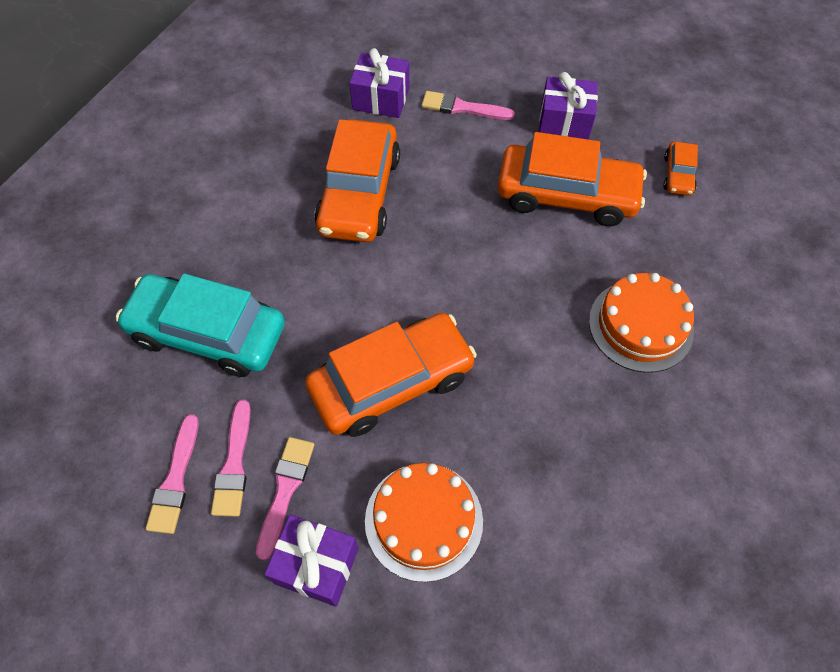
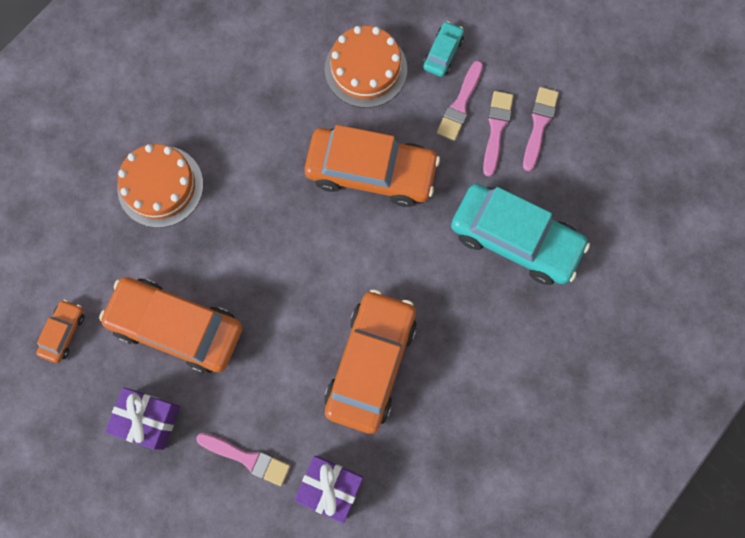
camera: 170 degrees left, 15 degrees up
(316, 565) = (443, 53): purple gift -> turquoise car
(392, 382) = (371, 172): orange car -> orange car turned 150 degrees counterclockwise

